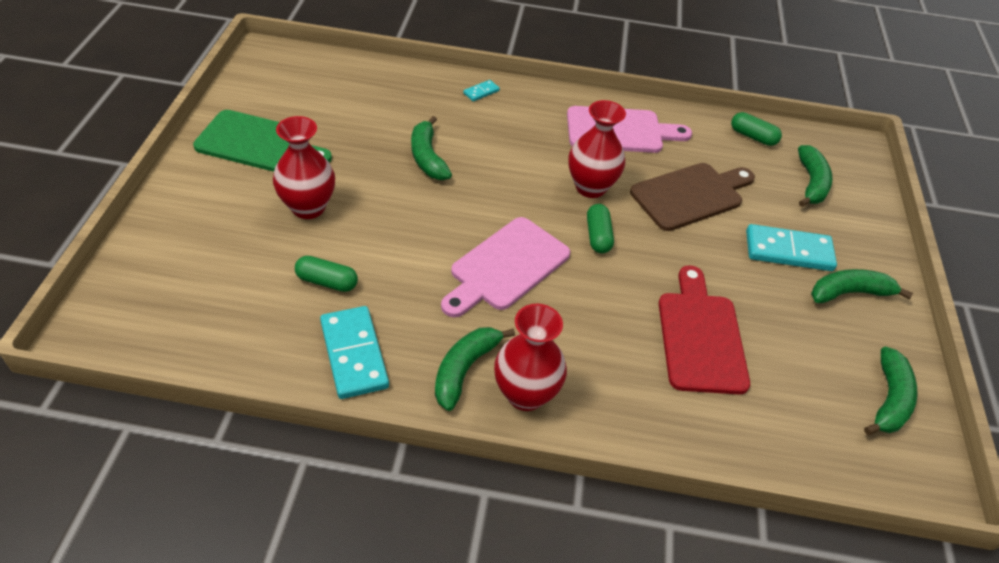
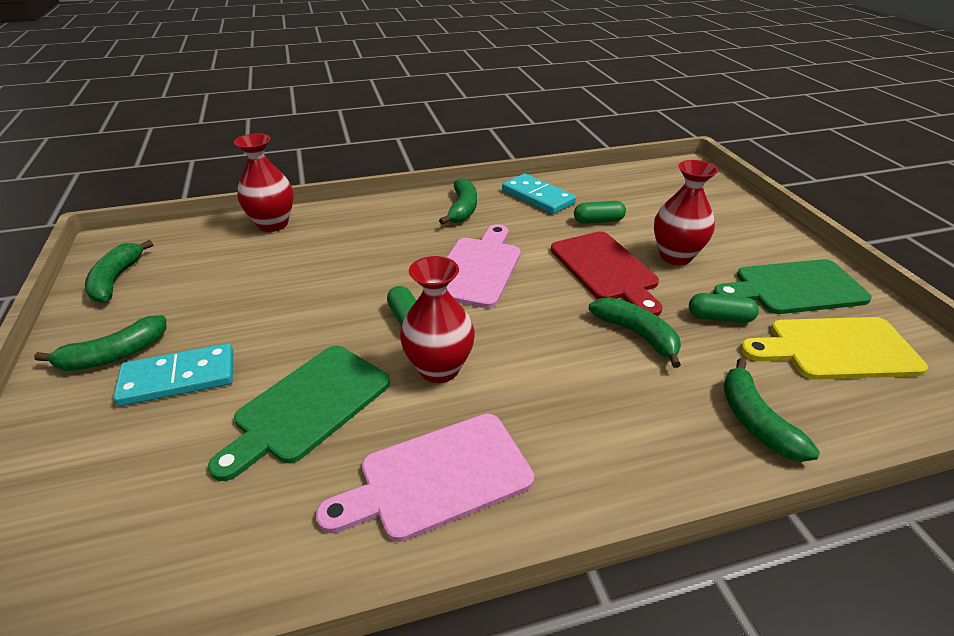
camera: 160 degrees right, 10 degrees down
(306, 100) = (836, 349): none -> yellow cutting board
(481, 92) = (678, 459): turquoise domino -> none
(525, 394) = (415, 209): red vase -> red vase (273, 224)
(690, 195) = (308, 406): brown cutting board -> green cutting board
(700, 336) = (288, 273): red cutting board -> red cutting board (606, 269)
(753, 137) = (195, 575): green capsule -> green capsule (719, 318)
(811, 183) = (105, 504): green banana -> green banana (755, 421)

